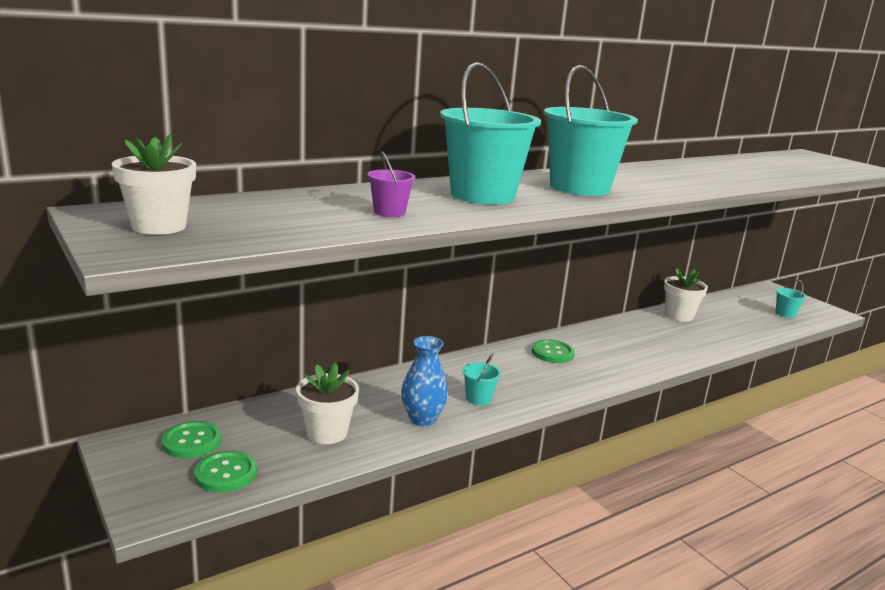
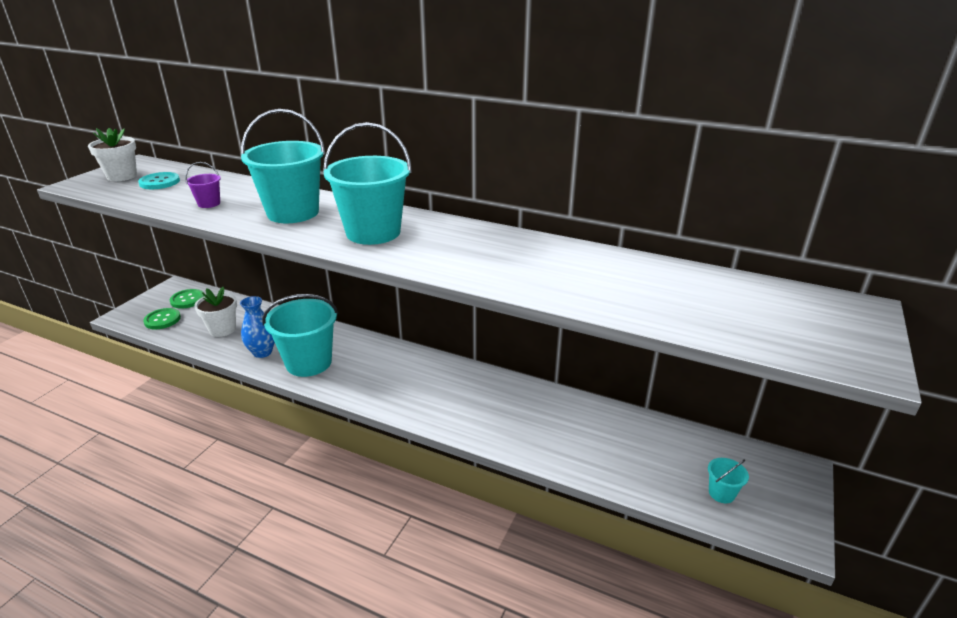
camera: 60 degrees right, 10 degrees up
(244, 216) = (159, 182): none -> turquoise button
(478, 398) = (309, 362): turquoise bucket -> turquoise bucket, size x2.31
(552, 353) = (417, 370): green button -> none
(679, 315) = (595, 416): white flower pot -> none

